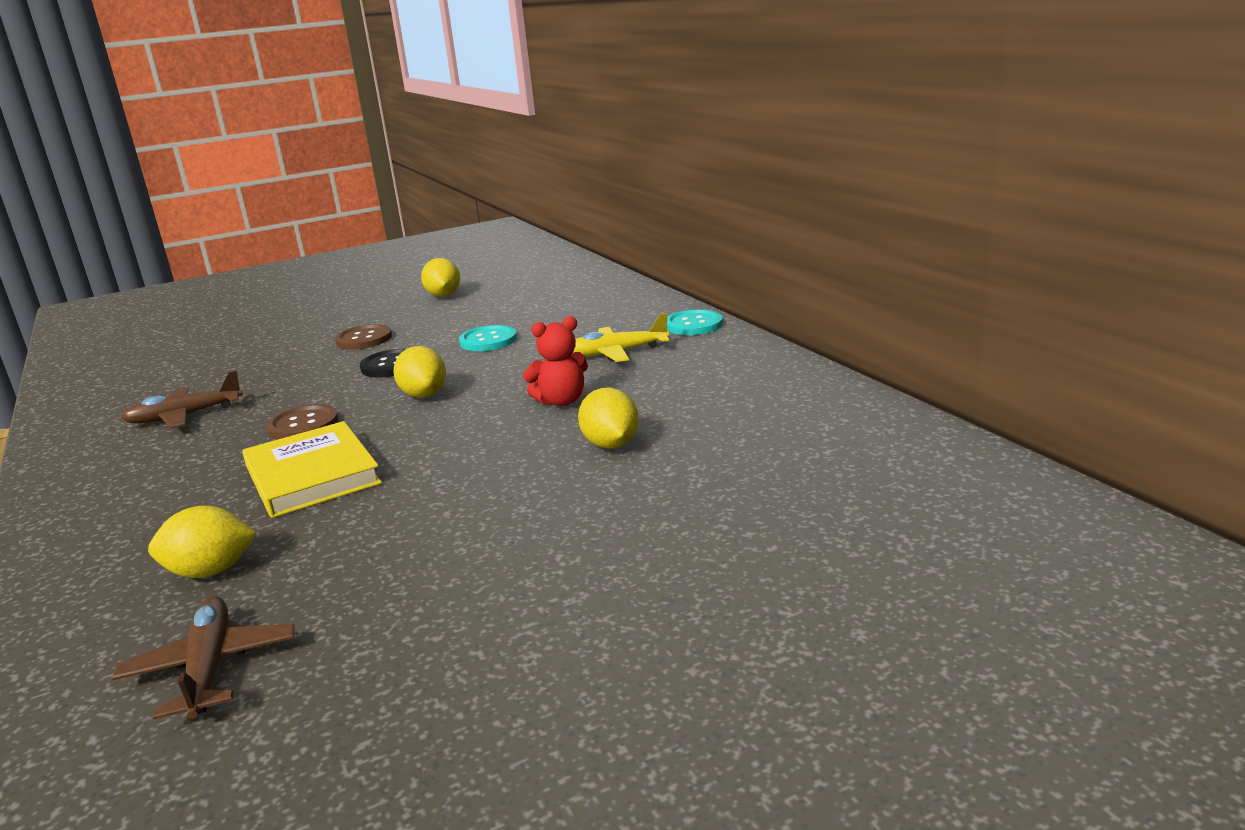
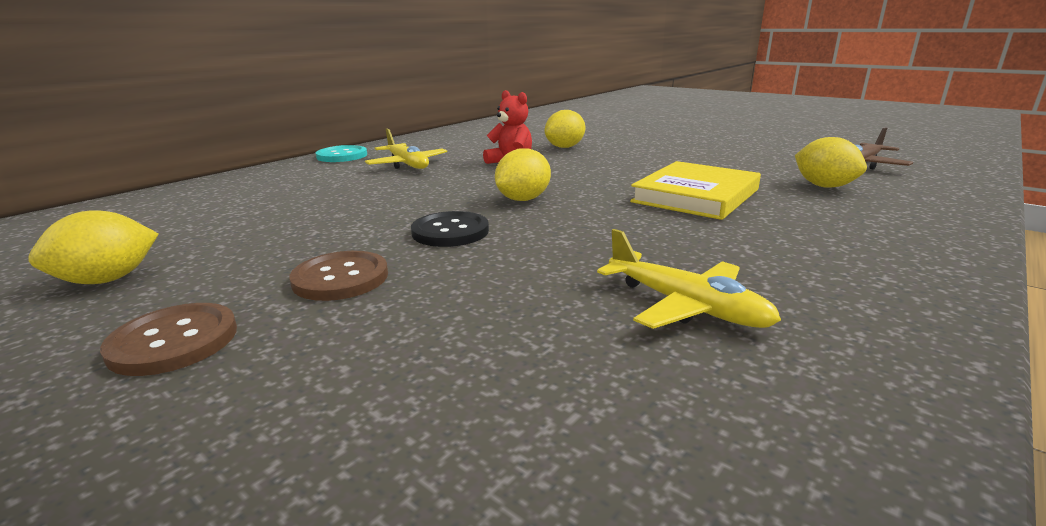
camera: 115 degrees left, 0 degrees up
(185, 416) = (685, 306): brown plane -> yellow plane
(303, 425) = (627, 225): brown button -> brown button (174, 341)
(488, 340) = (366, 207): turquoise button -> none

